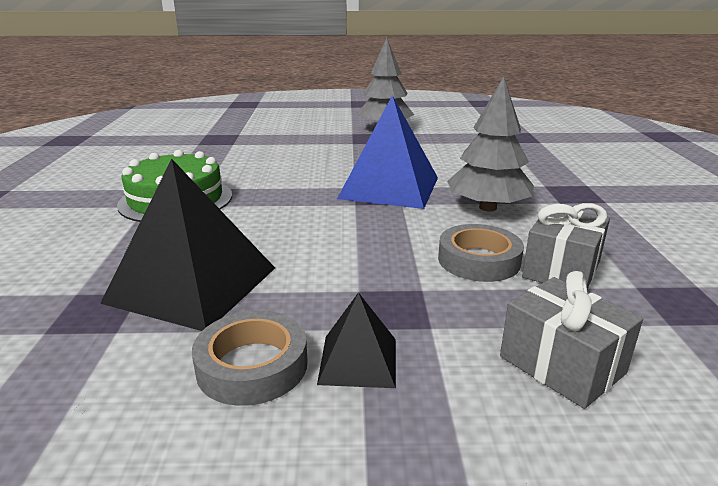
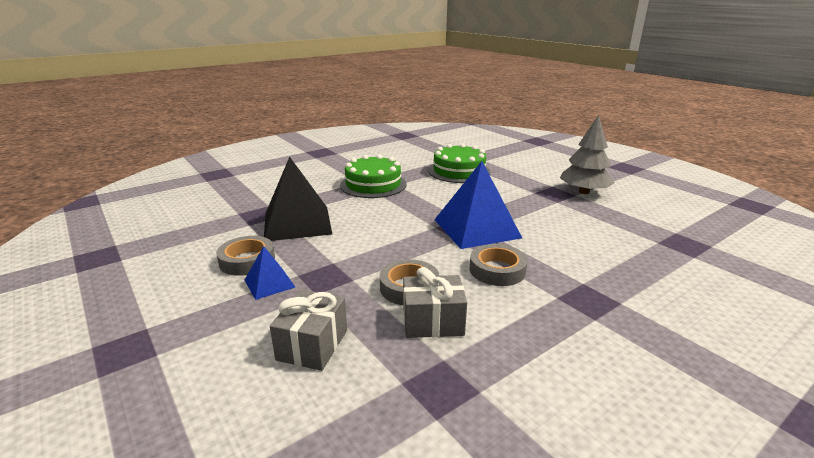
camera: 55 degrees right, 0 degrees up
(240, 151) = (459, 171): none -> green cake
(358, 360) = (269, 283): black pyramid -> blue pyramid
(487, 207) = (497, 270): grey tree -> grey tape

